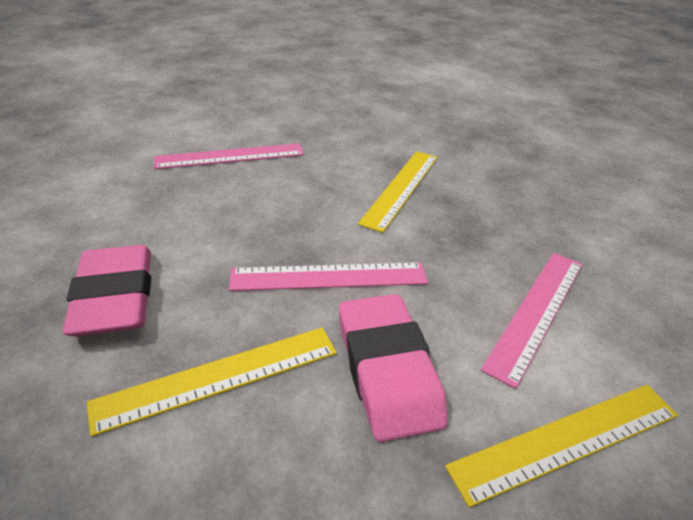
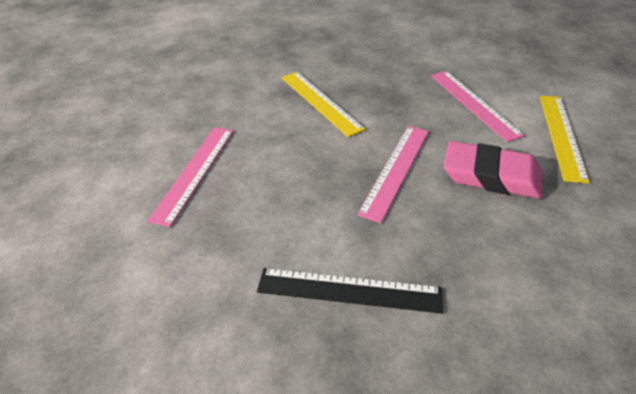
camera: 55 degrees left, 5 degrees up
(115, 297) = (349, 290): pink eraser -> black ruler
(219, 376) = (463, 251): yellow ruler -> none

